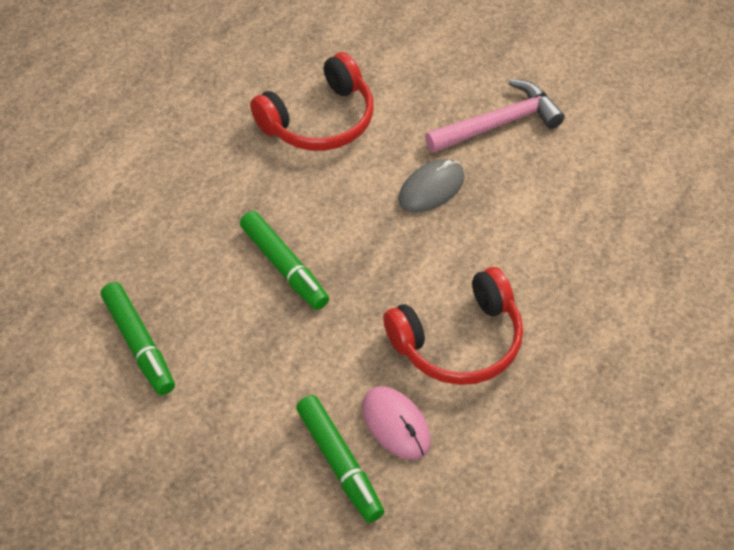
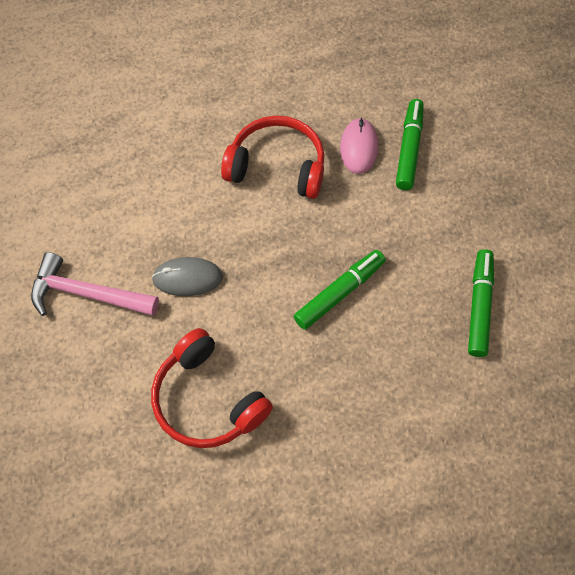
camera: 140 degrees left, 10 degrees up
(284, 266) = (339, 293): green marker -> green marker turned 45 degrees clockwise
(319, 120) = (207, 400): red headphones -> red headphones turned 135 degrees counterclockwise

